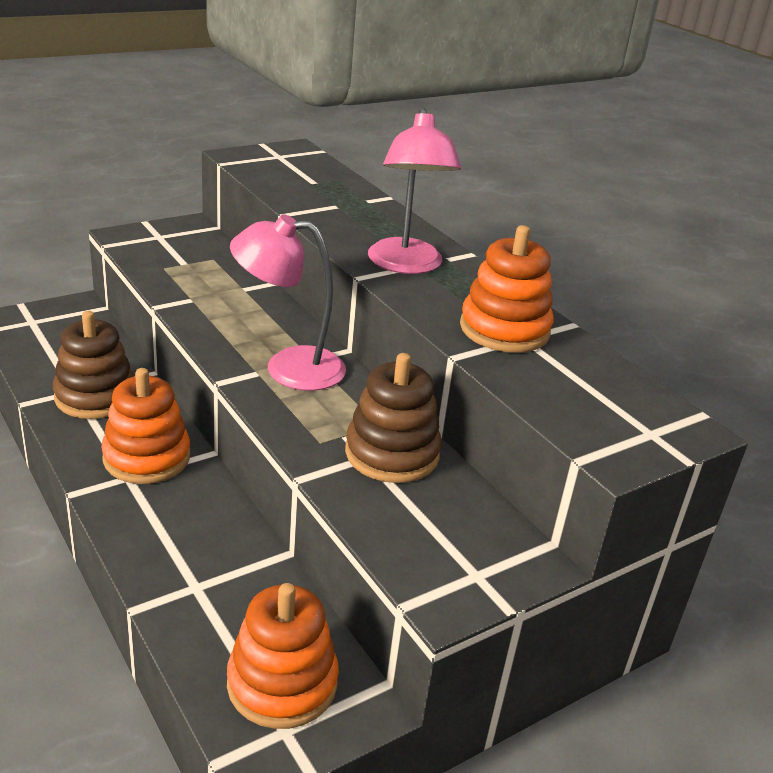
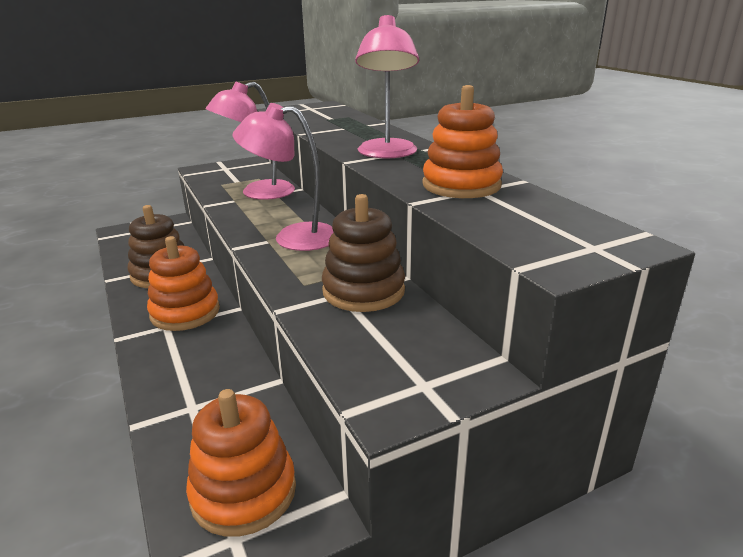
camera: 10 degrees right, 5 degrees down
(220, 288) = (258, 193): none -> pink lamp

